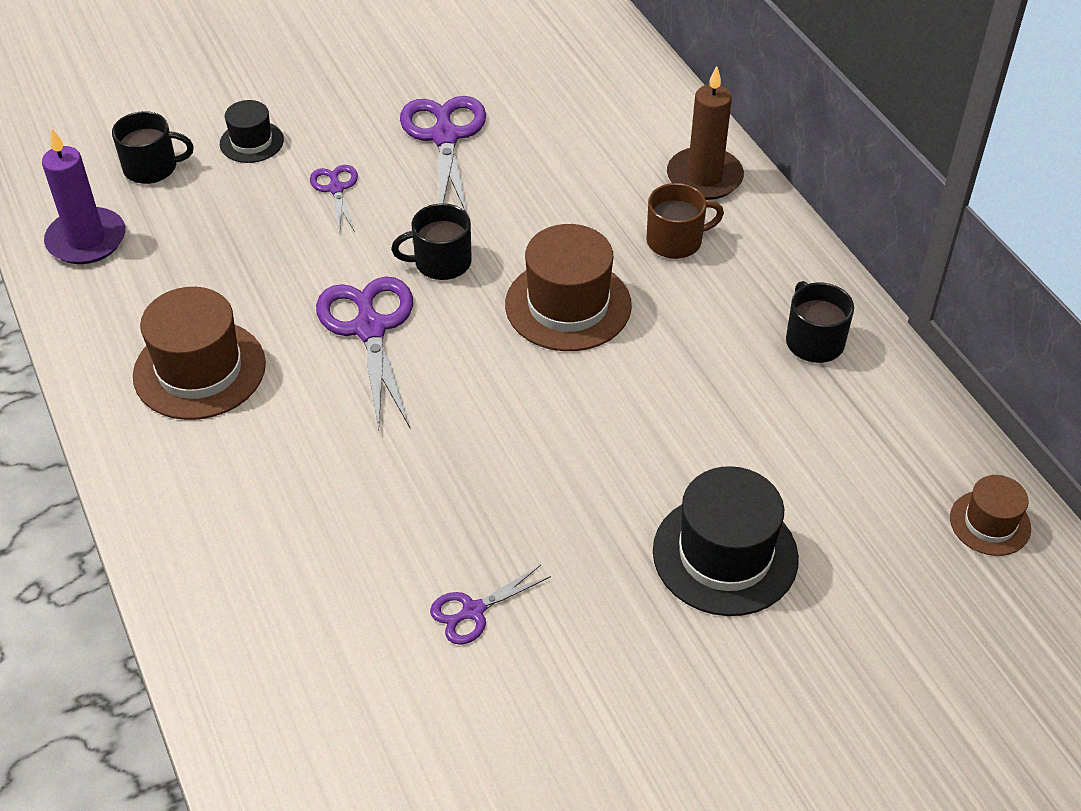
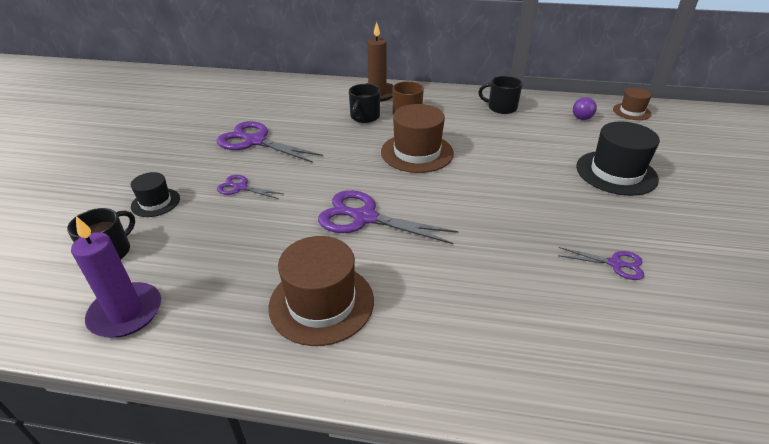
camera: 55 degrees left, 10 degrees down
(441, 262) = (343, 176): black mug -> black mug (364, 117)
(473, 611) = (615, 264): purple scissors -> purple scissors turned 75 degrees counterclockwise
(897, 457) = (582, 115): none -> purple light bulb

